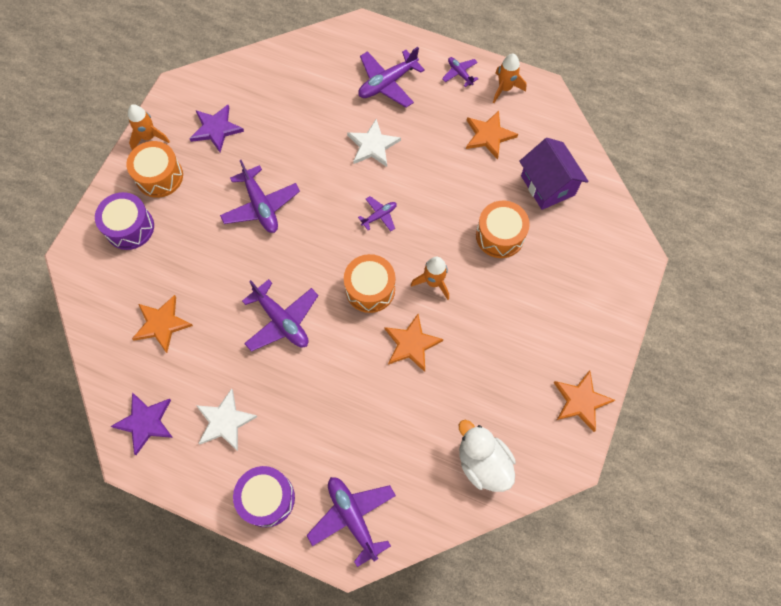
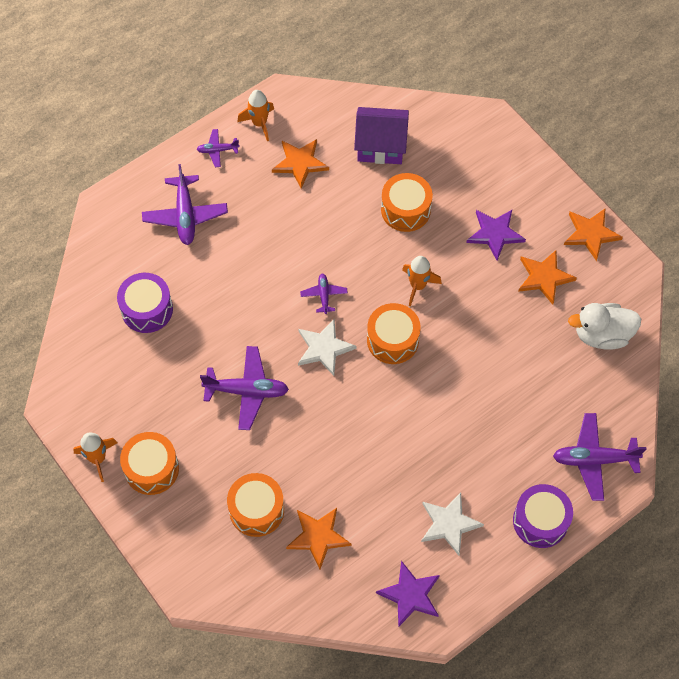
camera: 60 degrees left, 5 degrees down
(130, 227) = (192, 522): purple drum -> purple drum (147, 309)
(162, 267) = (256, 510): none -> orange drum
(216, 129) = (131, 391): purple star -> purple star (495, 234)
(282, 321) = (379, 429): purple plane -> none
(373, 145) = (245, 263): white star -> white star (324, 348)
(411, 344) = (465, 334): orange star -> orange star (544, 277)

